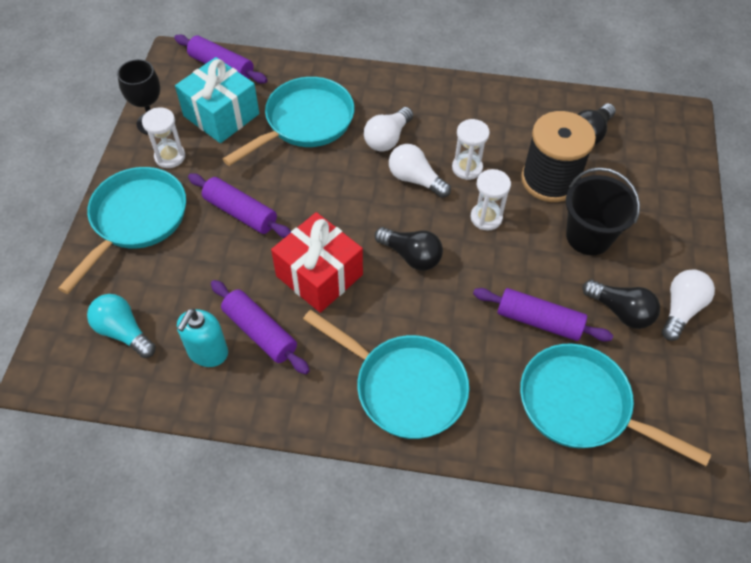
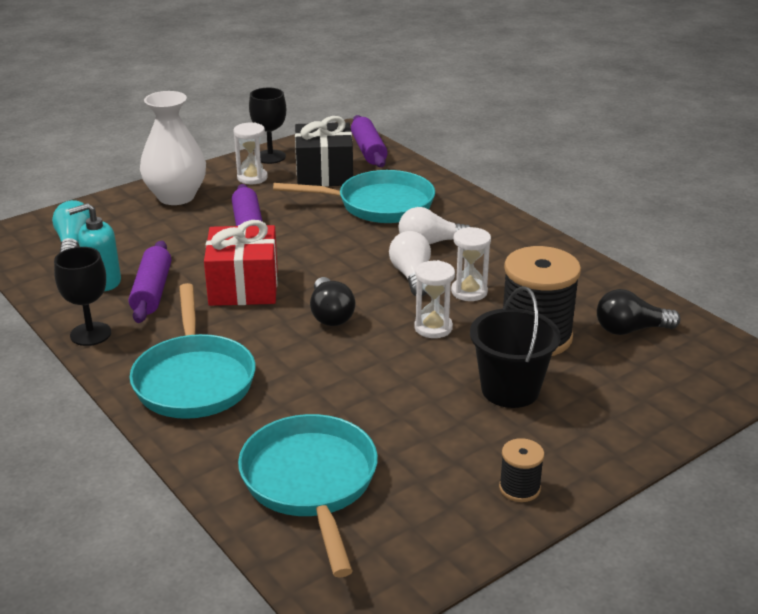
camera: 45 degrees right, 25 degrees down
(136, 220) = (176, 197): turquoise pan -> white vase
(221, 115) = (324, 174): turquoise gift -> black gift
(274, 409) = (90, 334): none -> black goblet
(539, 321) = (368, 411): purple rolling pin -> none
(620, 311) = (455, 452): black light bulb -> none
(680, 309) = (519, 488): white light bulb -> black spool

